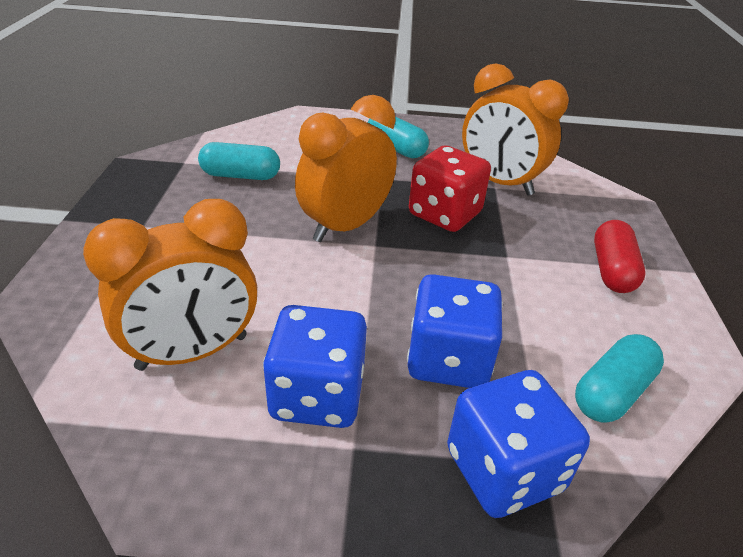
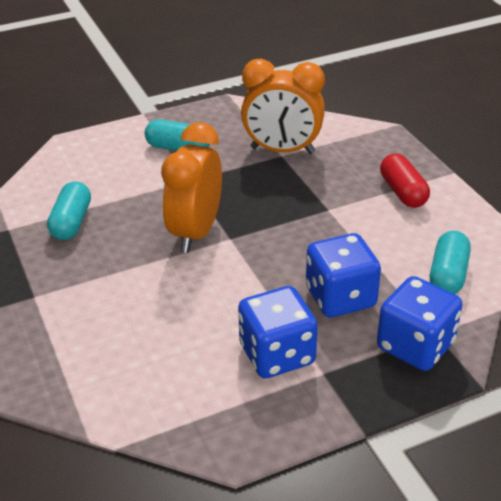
camera: 25 degrees left, 0 degrees up
(193, 352) = (171, 366): orange clock -> none
(240, 175) = (71, 222): turquoise capsule -> turquoise capsule turned 60 degrees counterclockwise
(444, 214) = (261, 193): red dice -> none

